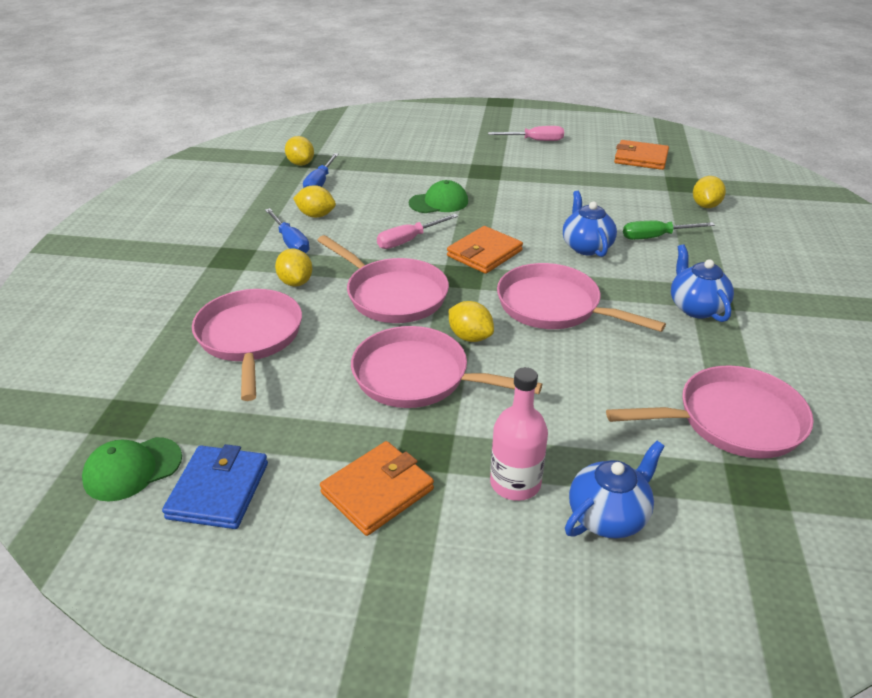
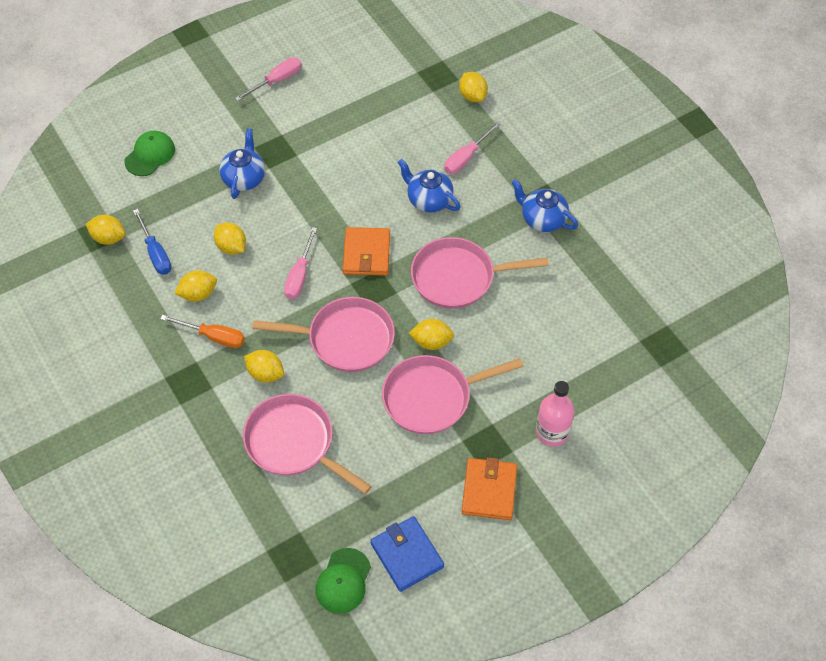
camera: 40 degrees left, 20 degrees up
(290, 242) = (213, 337): blue screwdriver -> orange screwdriver
(378, 203) = (231, 247): none -> yellow lemon
(439, 202) = (278, 216): green cap -> green cap (150, 155)
(608, 516) = (611, 418): blue teapot -> blue teapot (244, 178)
(641, 158) = (381, 57): orange wallet -> none
(656, 237) = (466, 157): green screwdriver -> pink screwdriver
(731, 420) = (624, 307): pink pan -> none

